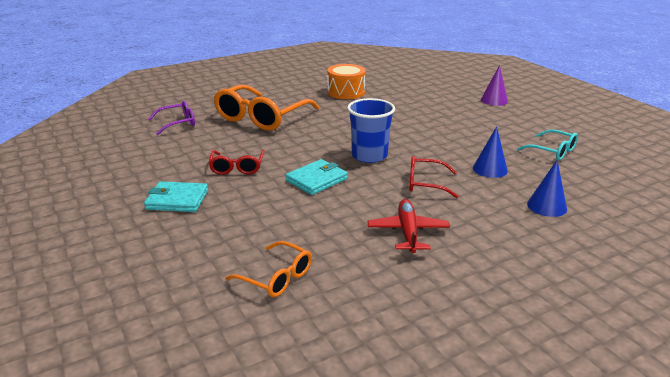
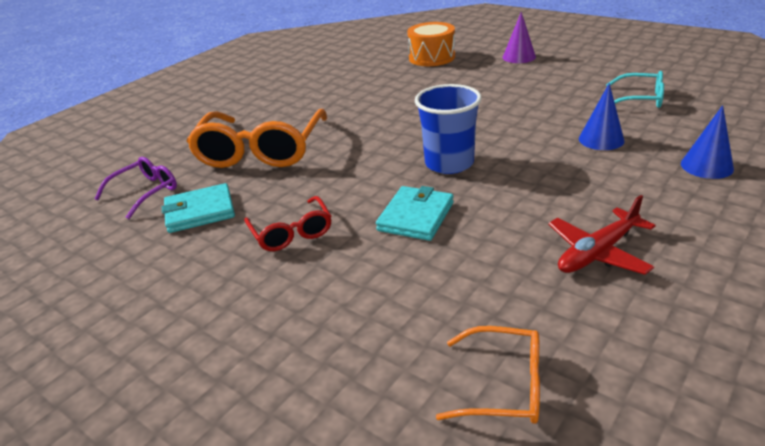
camera: 20 degrees left, 5 degrees up
(177, 200) = (247, 312): turquoise wallet -> turquoise wallet (200, 211)
(346, 92) = (340, 89): orange drum -> orange drum (432, 57)
(408, 232) = (598, 252): red plane -> red plane turned 105 degrees counterclockwise
(425, 183) = (551, 179): red glasses -> none

